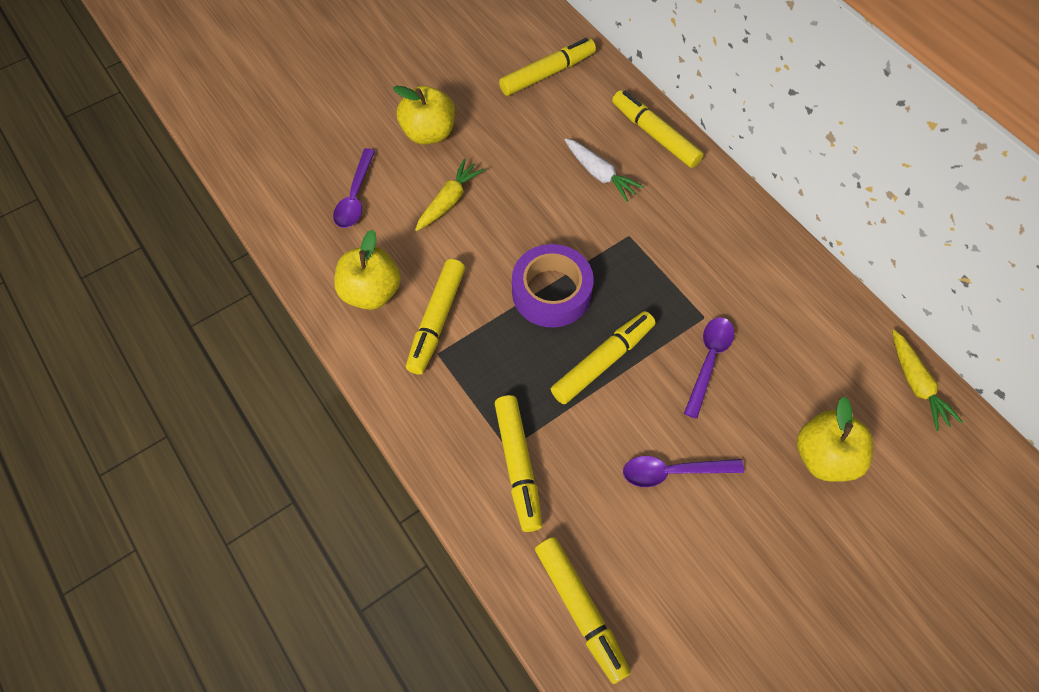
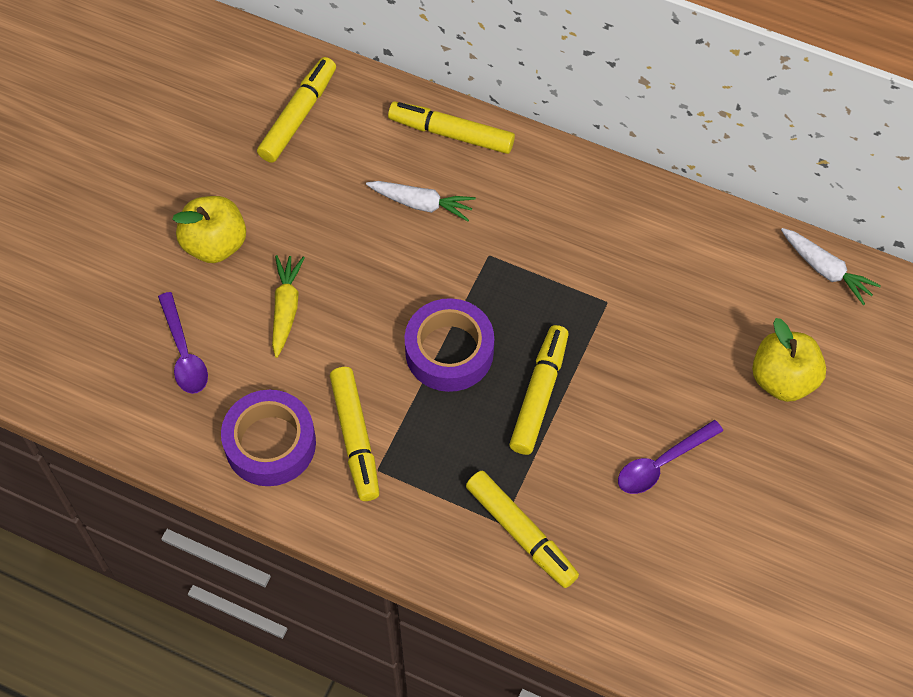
camera: 30 degrees left, 0 degrees up
(371, 292) = (270, 443): yellow apple -> purple tape
(580, 610) = (653, 627): yellow marker -> none
(709, 361) = (635, 343): purple spoon -> none
(916, 384) = (826, 270): yellow carrot -> white carrot

